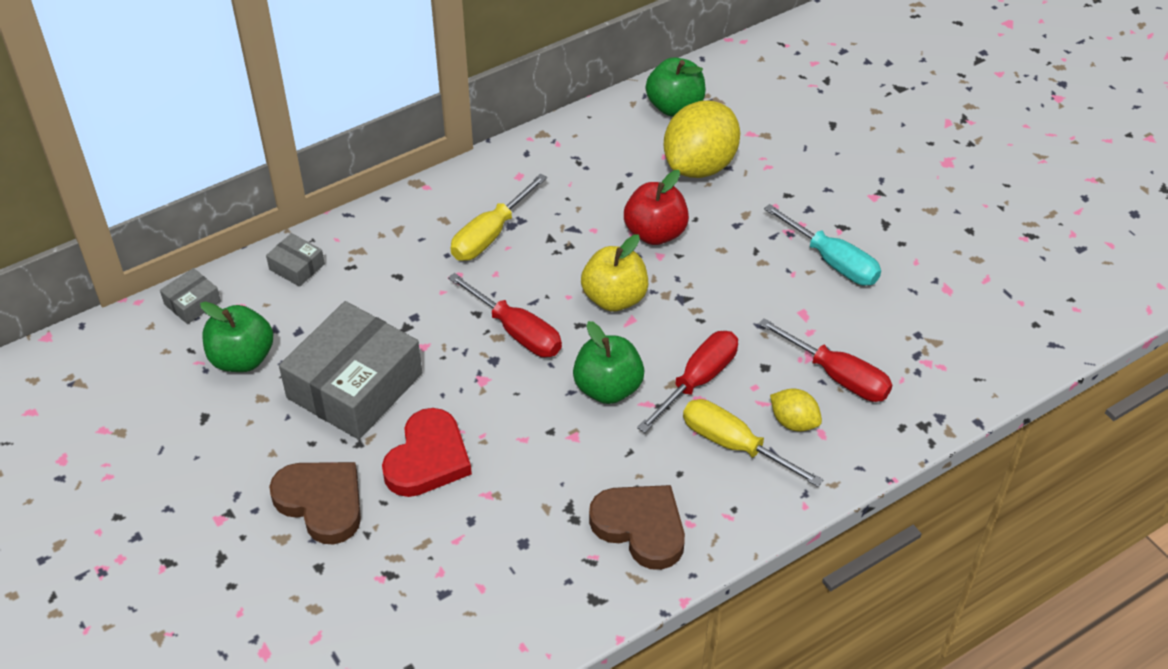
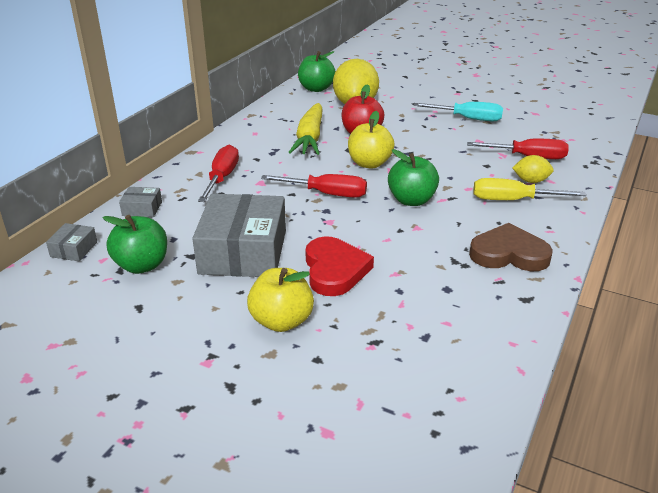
camera: 30 degrees left, 15 degrees down
(321, 503) = (281, 321): brown heart -> yellow apple
(490, 234) = (263, 159): yellow screwdriver -> none
(580, 215) = (310, 138): none -> yellow carrot
(697, 381) = (458, 181): red screwdriver -> red screwdriver (222, 178)

